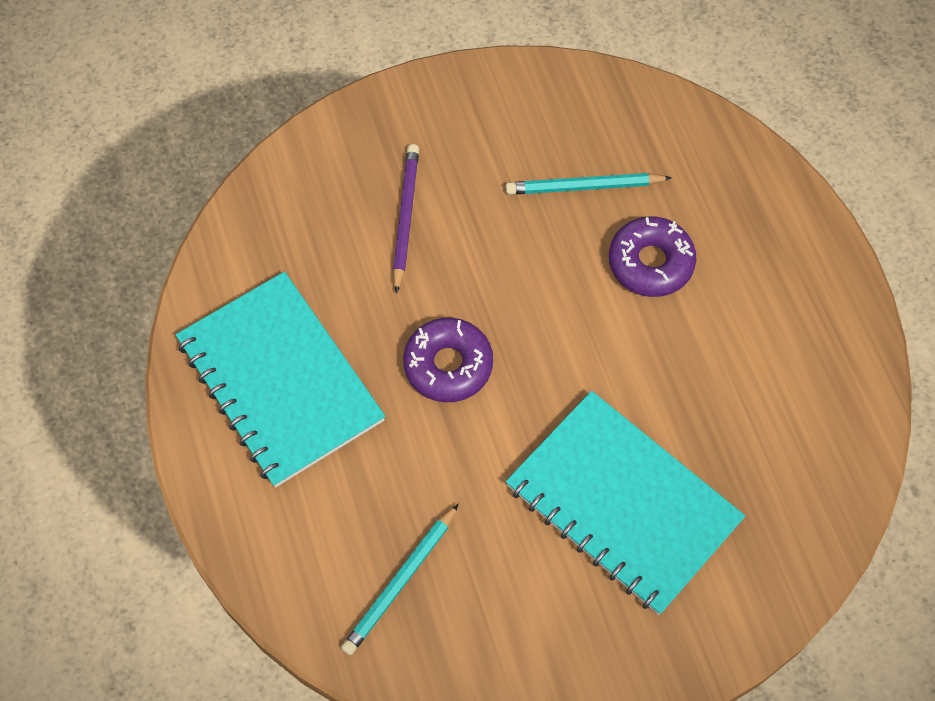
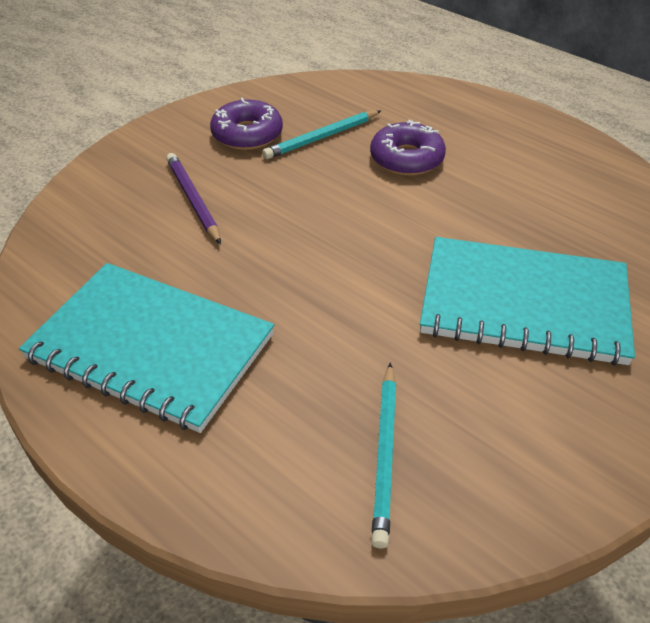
camera: 30 degrees left, 20 degrees down
(448, 365) = (300, 274): purple donut -> purple donut (247, 134)

